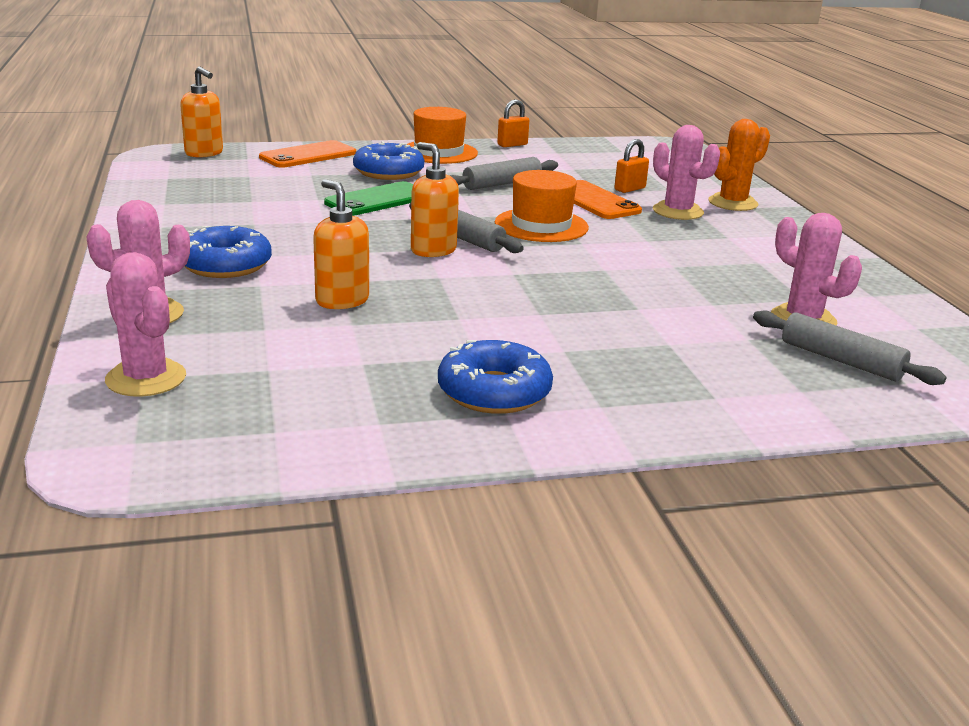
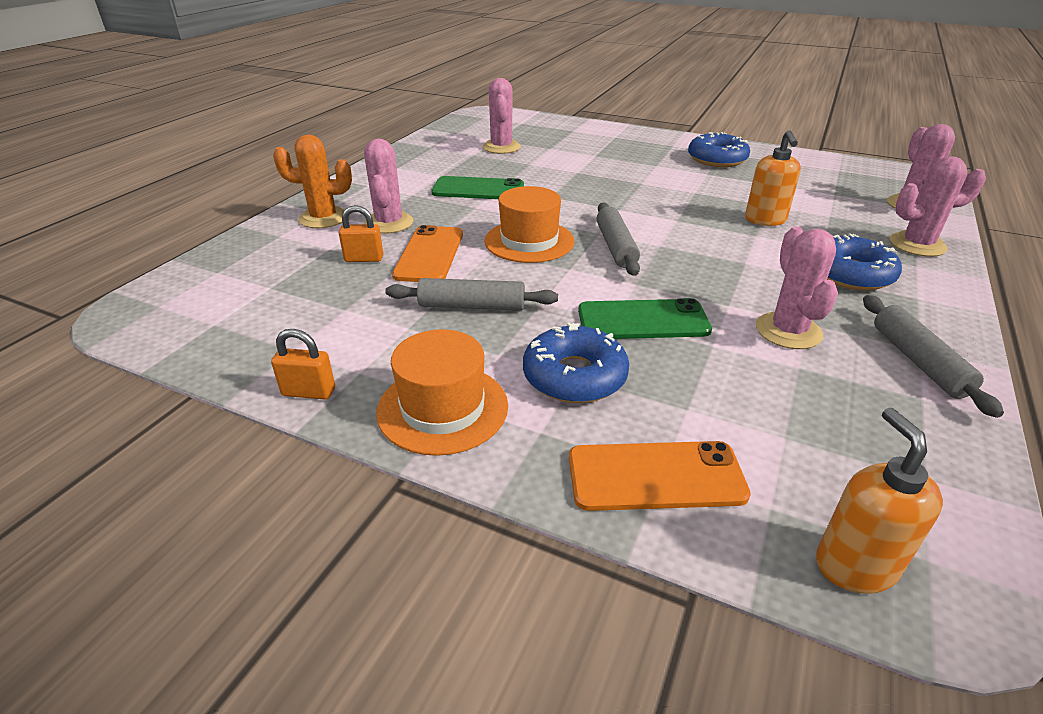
camera: 140 degrees left, 10 degrees up
(267, 215) = (788, 331): none -> pink cactus
(433, 250) = (656, 242): orange soap dispenser -> none
(686, 257) = (478, 189): none -> green phone
(841, 360) = (528, 133): grey rolling pin -> grey rolling pin (918, 361)

